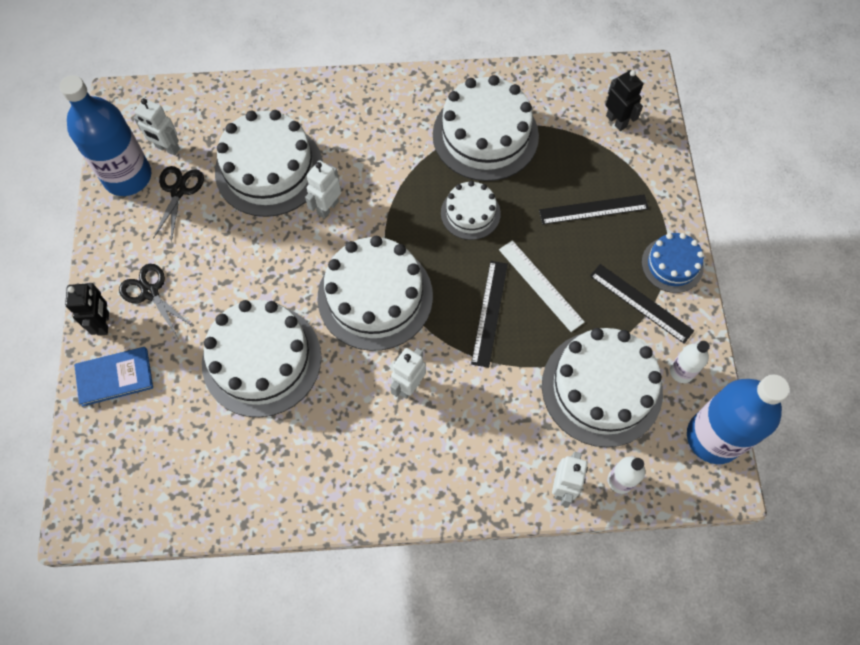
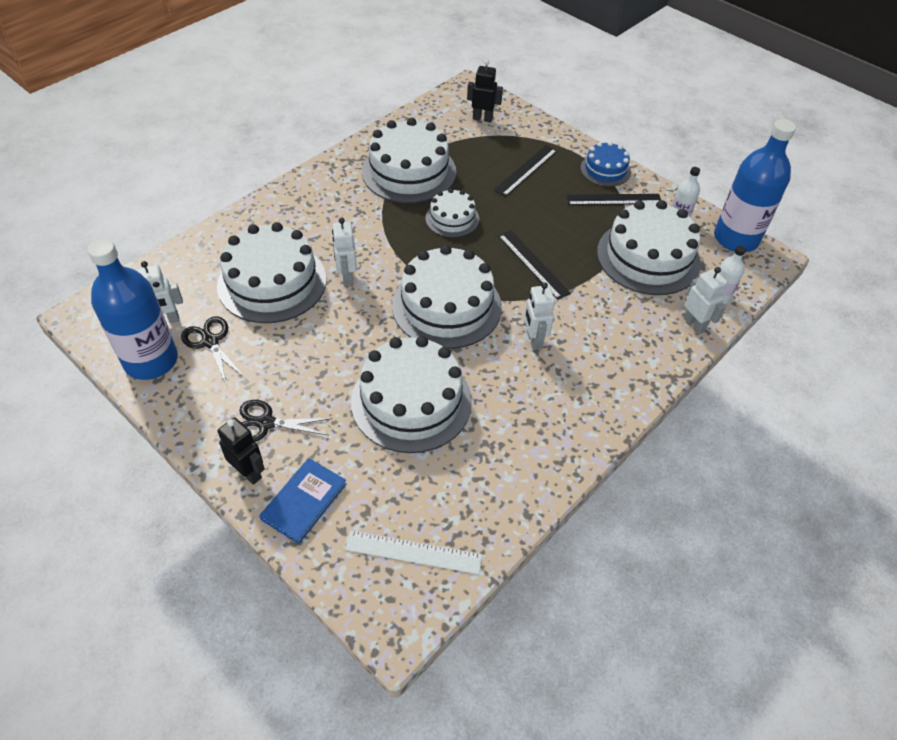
camera: 45 degrees left, 15 degrees down
(540, 285) = (545, 228): white ruler -> white ruler (413, 552)

